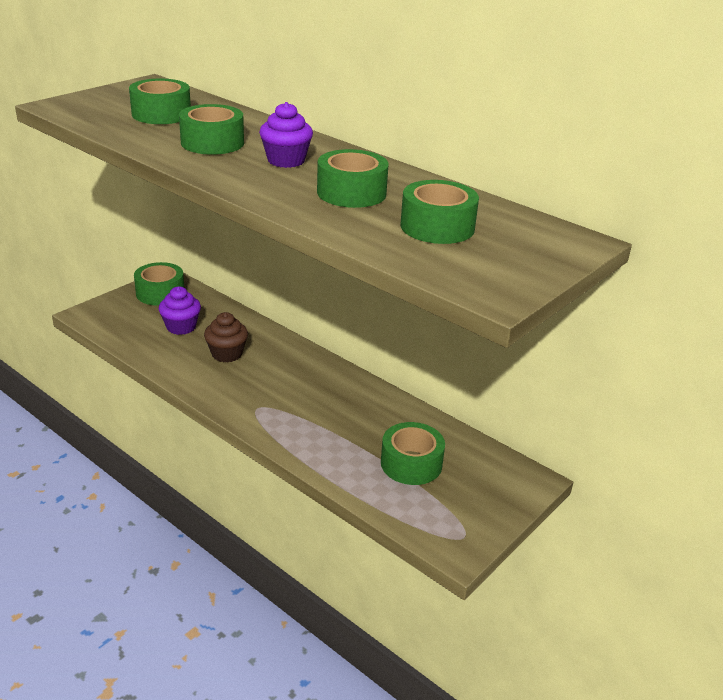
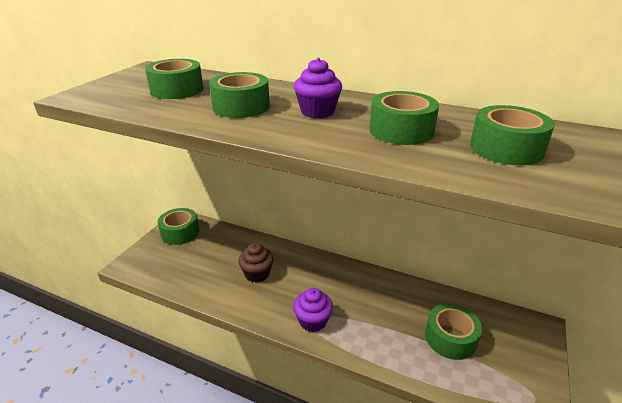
camera: 15 degrees left, 0 degrees up
(181, 327) = (210, 258): purple cupcake -> purple cupcake (313, 321)

